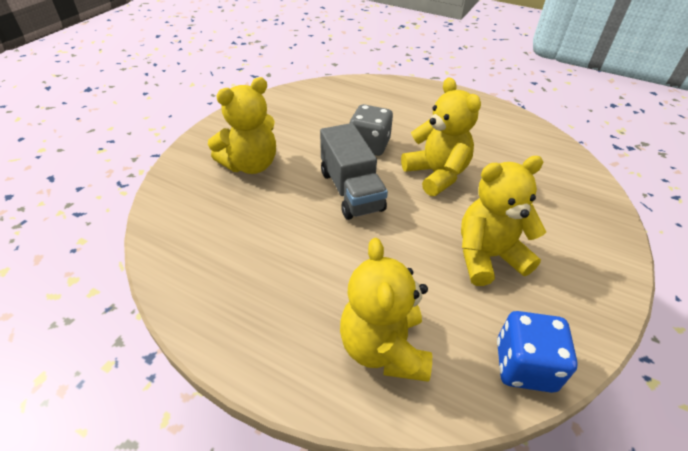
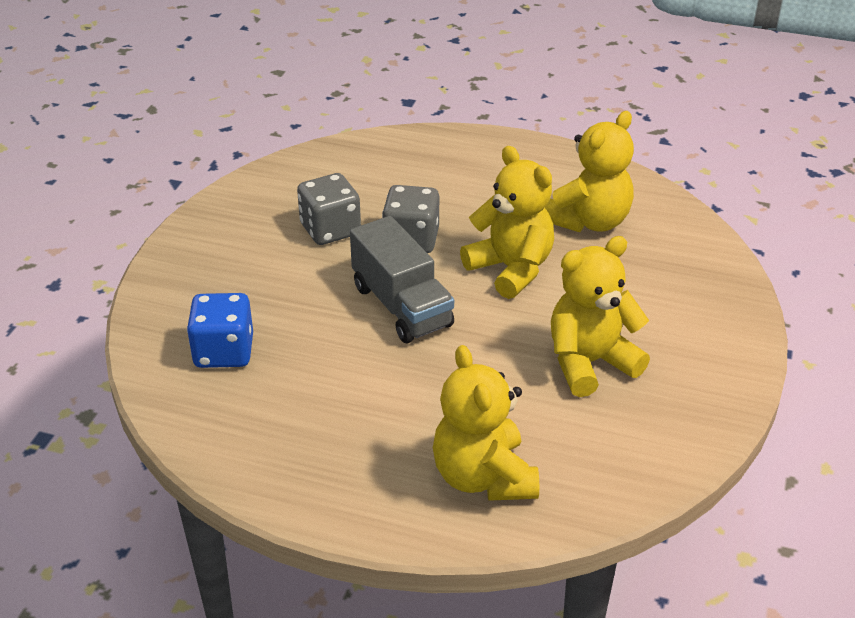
camera: 10 degrees left, 5 degrees down
(250, 165) = (253, 290): yellow teddy bear -> yellow teddy bear (589, 221)
(316, 132) = (330, 230): none -> grey dice
(524, 365) = (640, 469): blue dice -> blue dice (224, 352)

